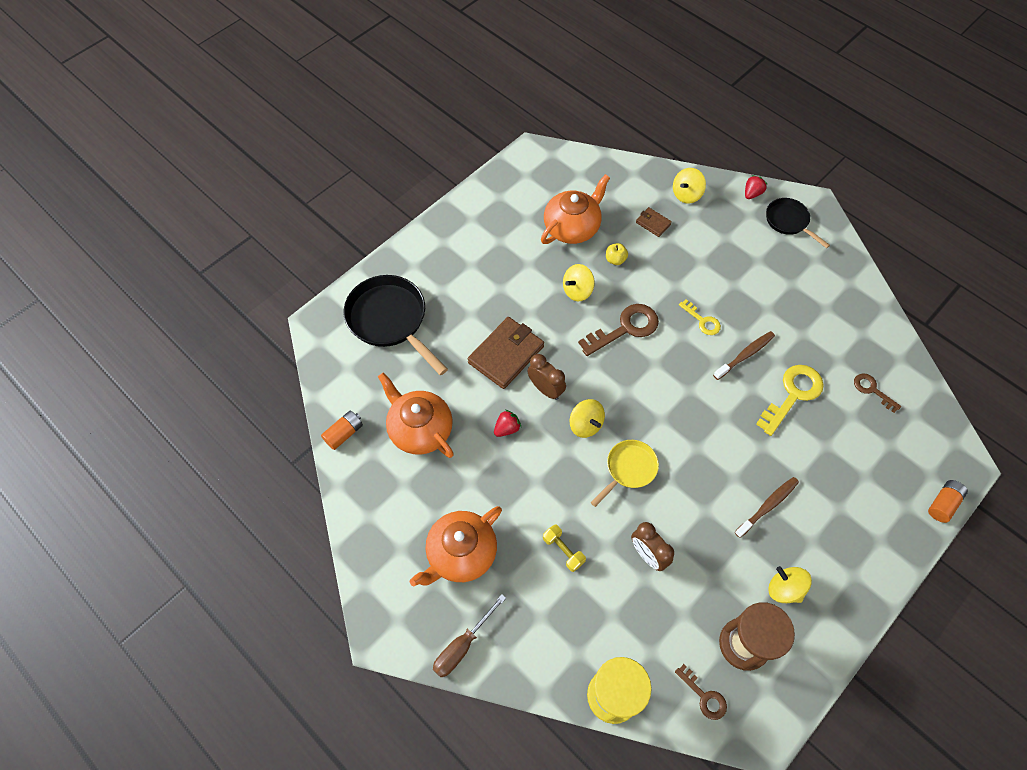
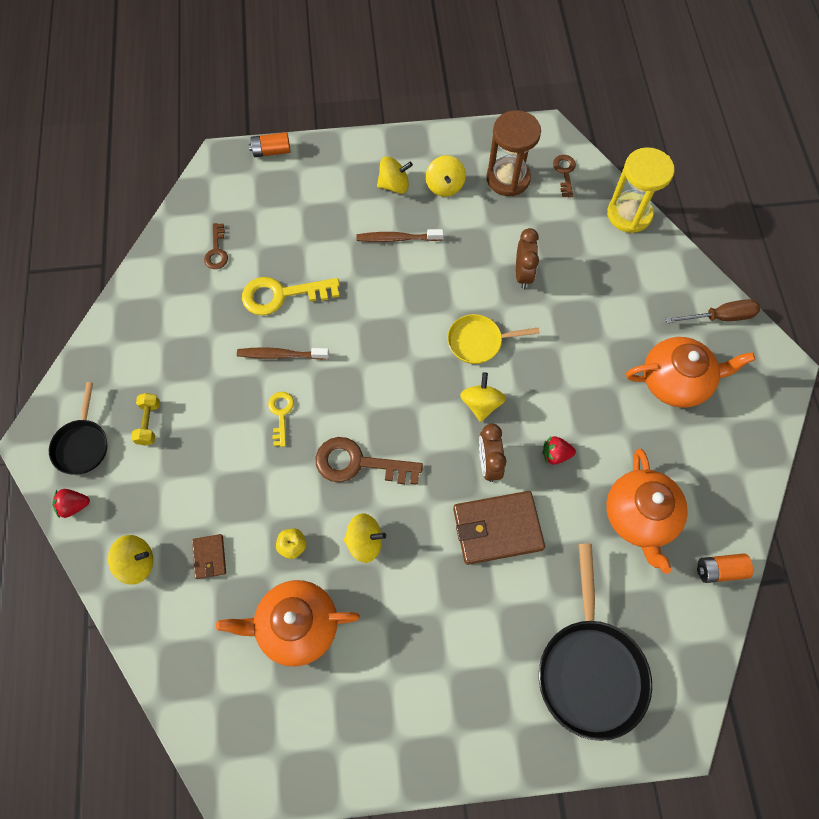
camera: 140 degrees left, 5 degrees up
(563, 550) = (587, 323): yellow dumbbell -> yellow dumbbell (149, 423)
(821, 554) = (394, 185): none -> yellow spinning top

